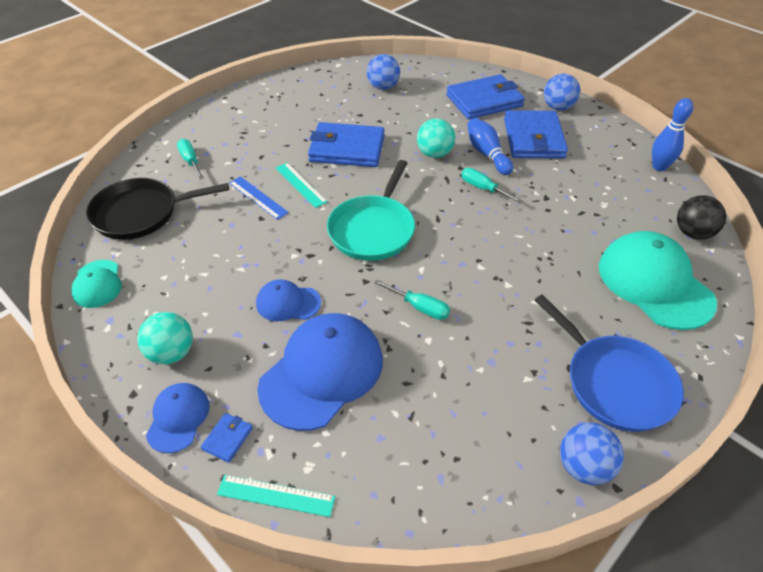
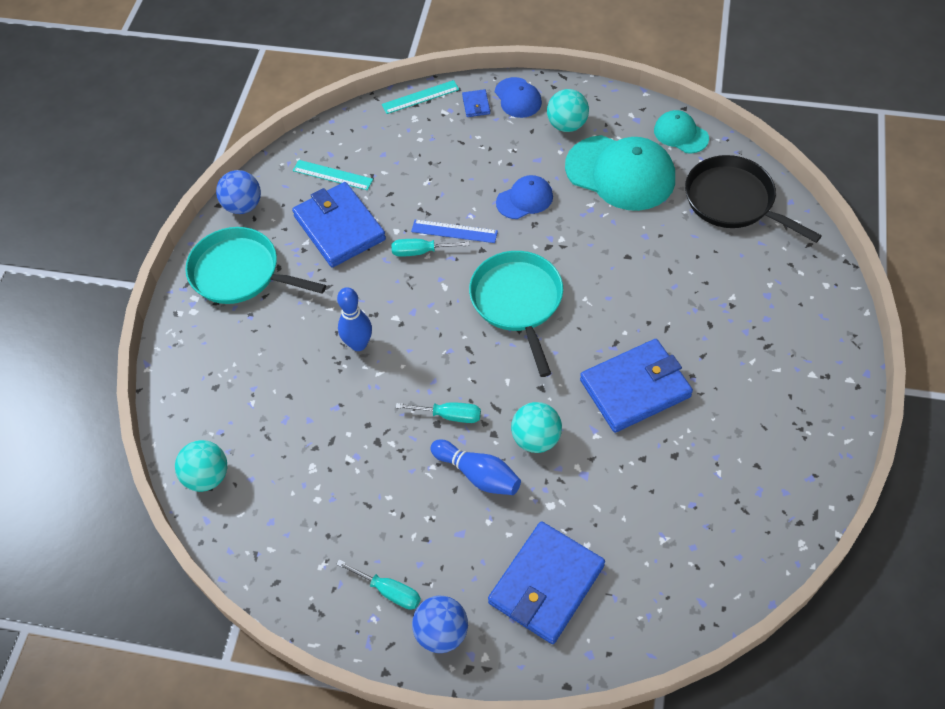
camera: 150 degrees right, 10 degrees up
(140, 213) = (733, 201): black pan -> black pan turned 90 degrees counterclockwise
(190, 161) = (768, 277): turquoise screwdriver -> turquoise screwdriver (389, 591)
(258, 197) = (655, 275): blue ruler -> blue ruler (454, 231)
(301, 184) = (632, 313): turquoise ruler -> turquoise ruler (332, 175)
(322, 372) = (453, 168): blue cap -> none
(383, 87) = (696, 530): blue ball -> none
(533, 138) = (440, 538): blue wallet -> blue wallet (339, 228)
(615, 383) = (239, 273): blue pan -> turquoise pan
(654, 283) = (232, 386): turquoise cap -> turquoise cap (620, 173)
(659, 167) = (268, 574): blue bowling pin -> blue bowling pin (358, 344)
(693, 233) = (207, 476): black ball -> turquoise ball

